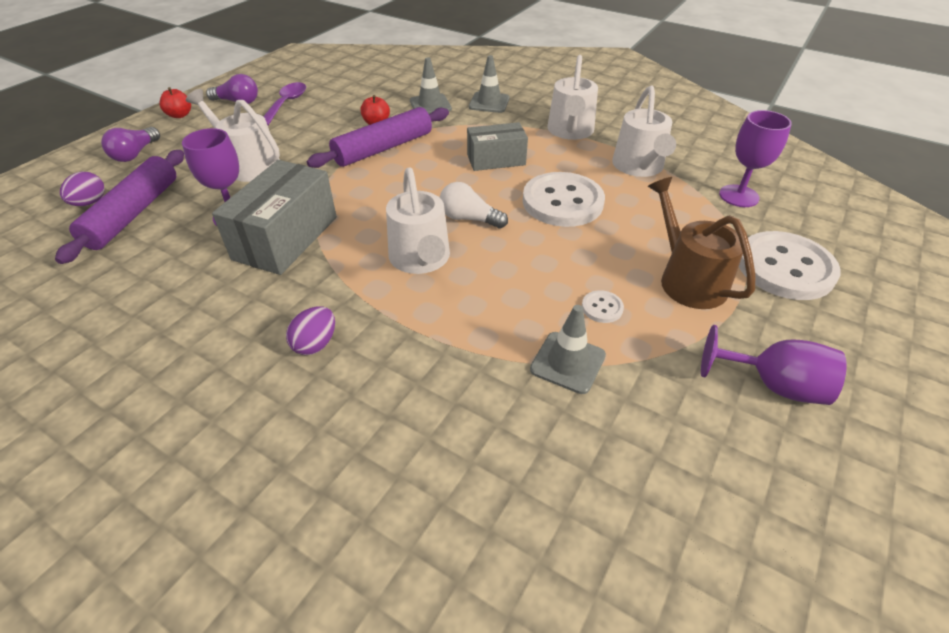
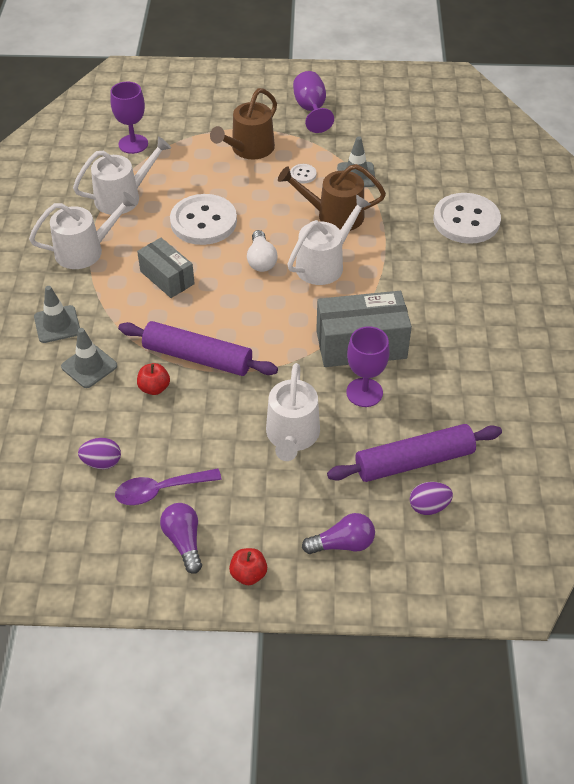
camera: 120 degrees left, 5 degrees up
(315, 344) = (431, 272): purple egg -> purple egg (102, 462)
(497, 302) = (334, 215): none -> brown watering can
(785, 268) = (207, 116): white button -> white button (466, 220)

